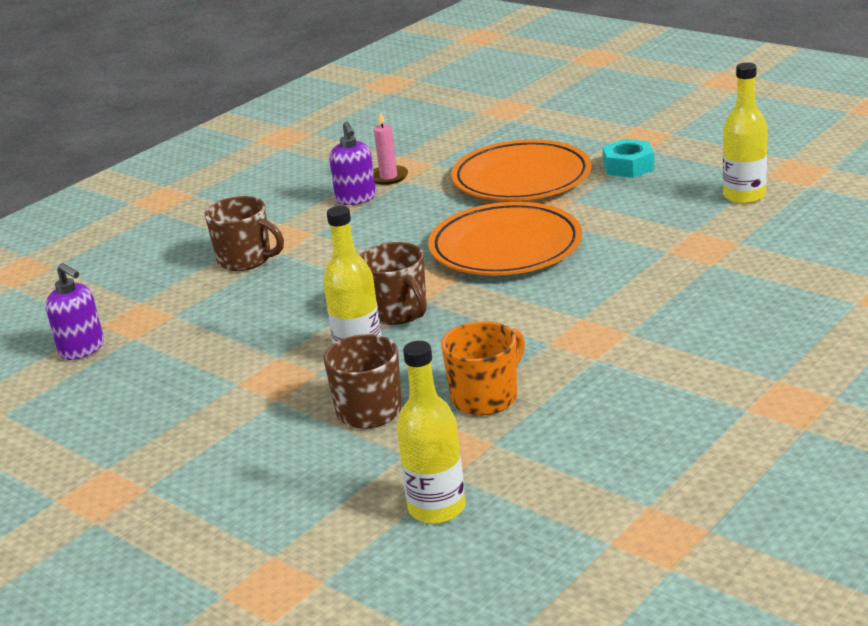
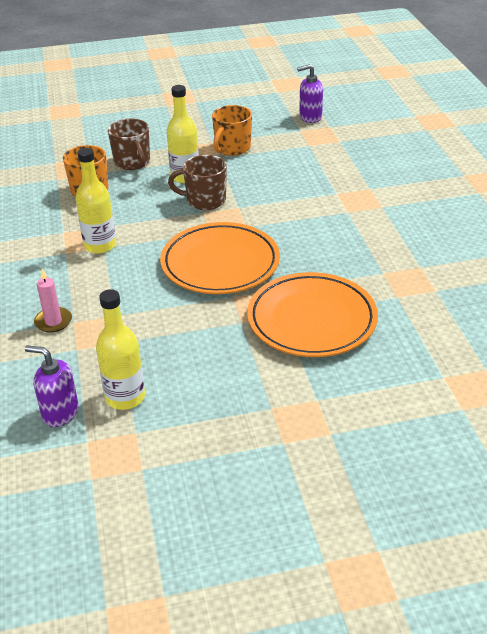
camera: 125 degrees right, 10 degrees up
(240, 359) = (232, 148): none -> orange mug
(246, 260) = (344, 181): brown mug -> none
(356, 199) = (380, 243): purple soap dispenser -> purple soap dispenser (60, 413)
(388, 177) = (400, 269): pink candle -> pink candle (53, 321)
(436, 508) = (44, 151): yellow bottle -> yellow bottle (100, 245)
(628, 166) = (257, 378): turquoise nut -> none

